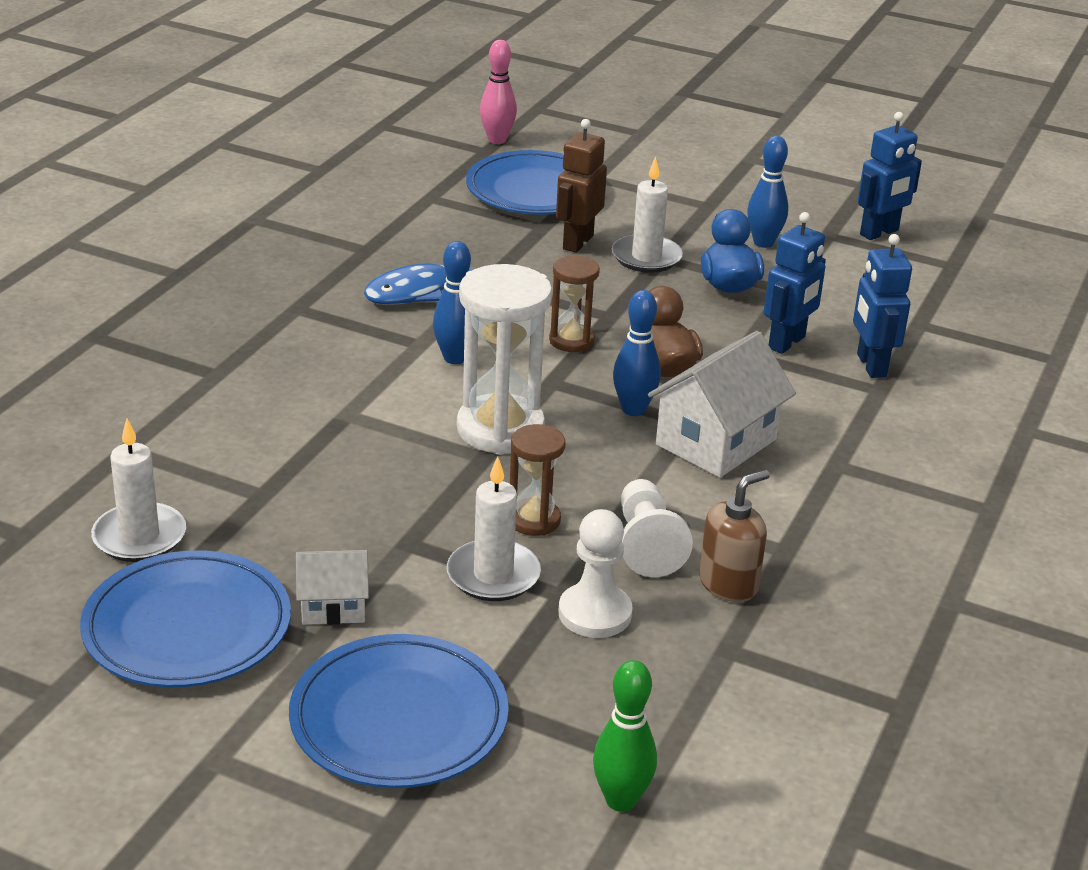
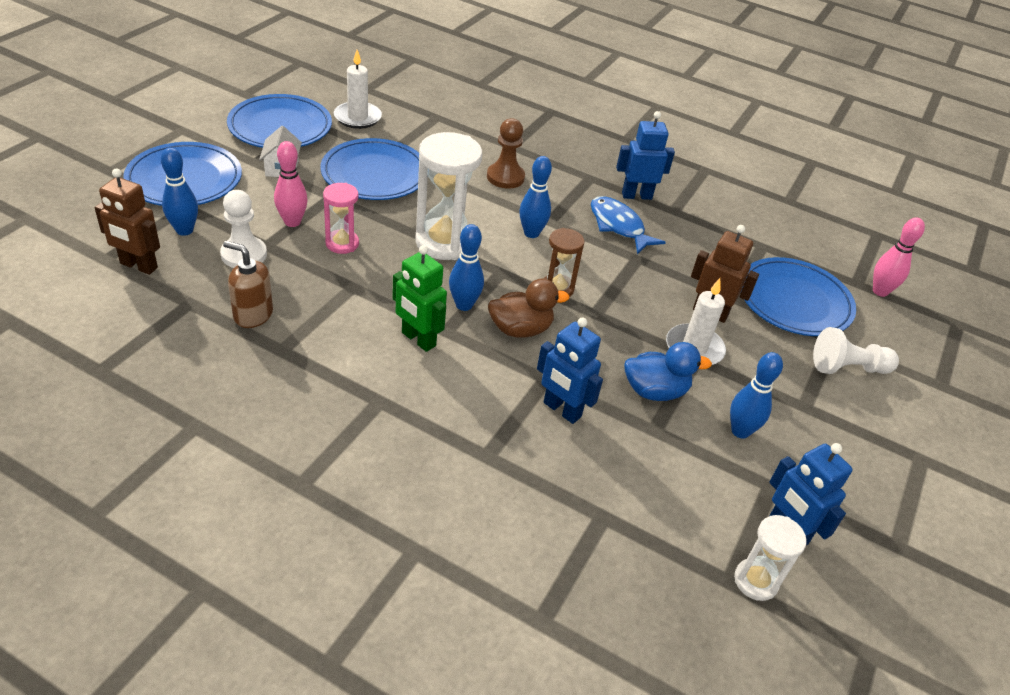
camera: 90 degrees right, 10 degrees up
(312, 379) = (505, 177): none -> brown pawn
(332, 503) = (375, 174): none -> blue plate
(493, 575) = (292, 222): white candle -> pink bowling pin
(534, 520) = (342, 243): brown hourglass -> pink hourglass
(552, 689) = (184, 230): none -> blue bowling pin
(621, 800) = (86, 241): green bowling pin -> none
(646, 545) = (305, 286): white pawn -> white pawn (847, 368)
(664, 722) = (138, 266): none -> brown robot
(716, 442) = (418, 339): white house -> green robot
(729, 584) = (253, 315): brown soap dispenser -> brown soap dispenser turned 150 degrees clockwise
(870, 365) = (526, 459): blue robot -> blue robot (636, 195)
(945, 253) = (755, 581): none -> white hourglass

